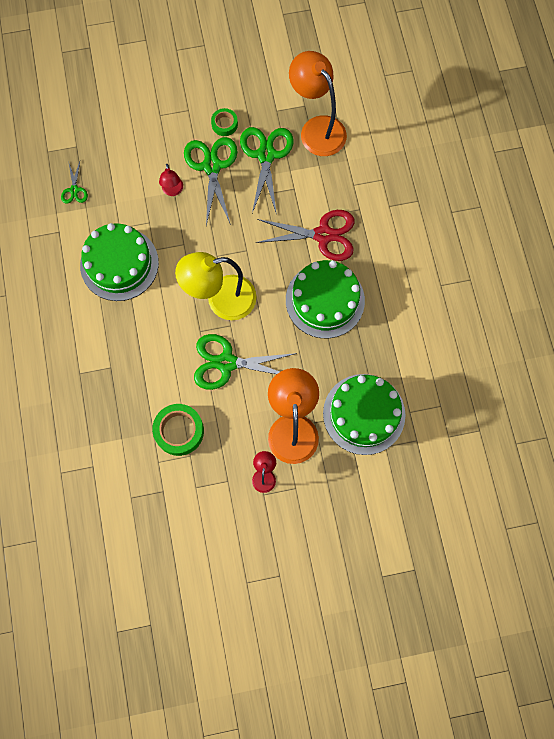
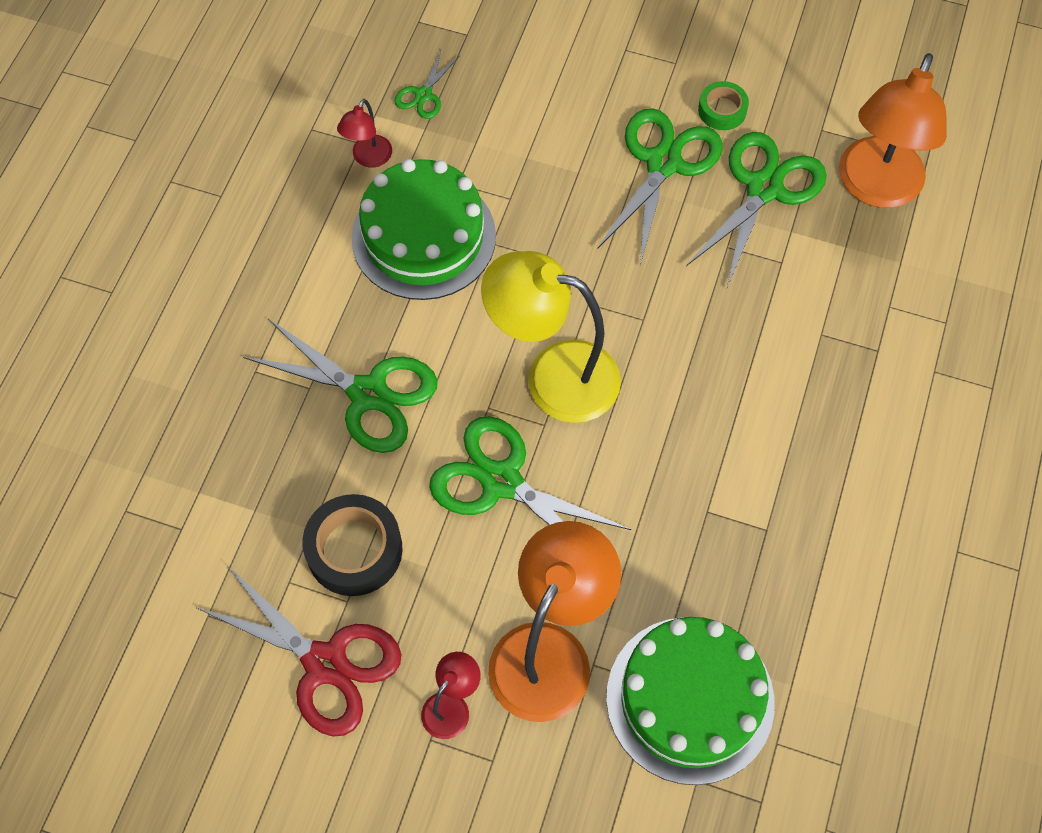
camera: 30 degrees right, 10 degrees down
(140, 355) = (368, 394): none -> green scissors
(173, 191) = (577, 169): red lamp -> red lamp (368, 158)
(179, 431) = (354, 550): green tape -> black tape
(317, 128) = (875, 188): orange lamp -> orange lamp turned 150 degrees counterclockwise
(323, 235) = (789, 360): red scissors -> red scissors (325, 663)
(325, 300) = (731, 468): green cake -> none

